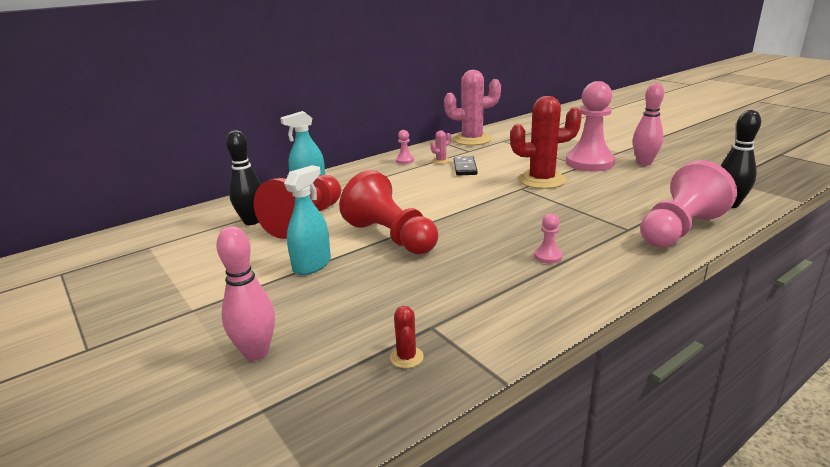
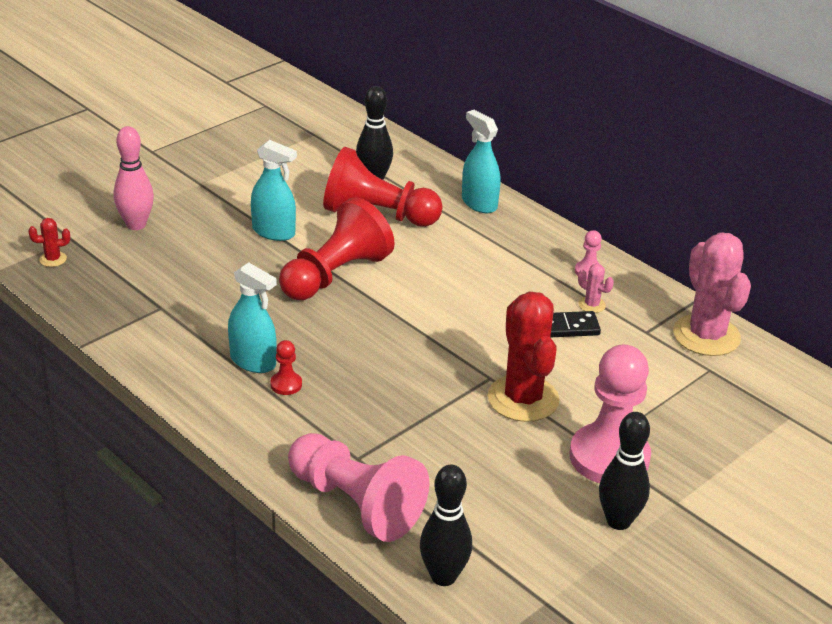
camera: 80 degrees right, 10 degrees up
(406, 357) = (119, 296): red cactus -> red cactus (53, 259)
(518, 272) = (253, 361): none -> turquoise spray bottle
(548, 256) = (286, 384): pink pawn -> red pawn
(644, 163) = (618, 521): pink bowling pin -> black bowling pin

